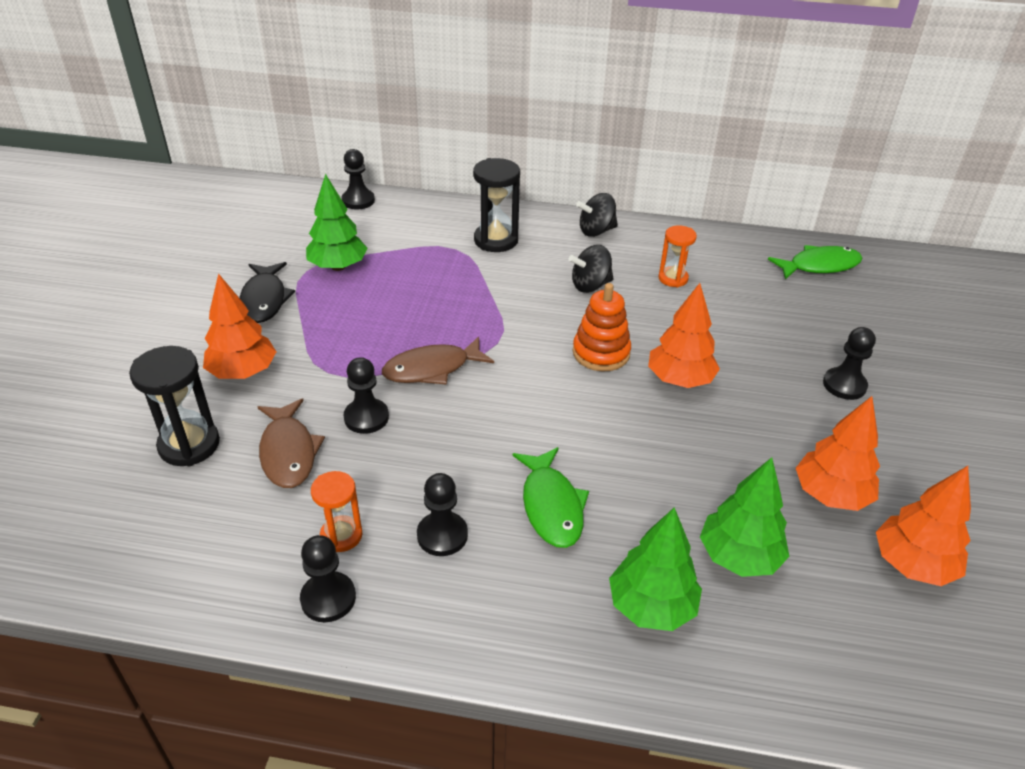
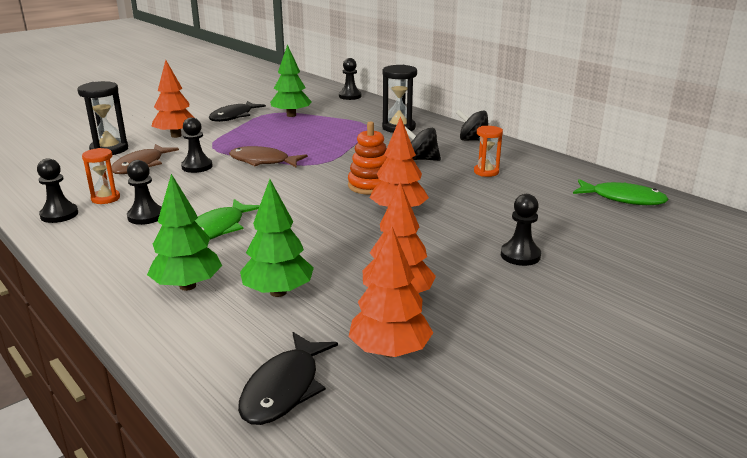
camera: 40 degrees right, 15 degrees down
(906, 664) = (284, 388): none -> black fish

